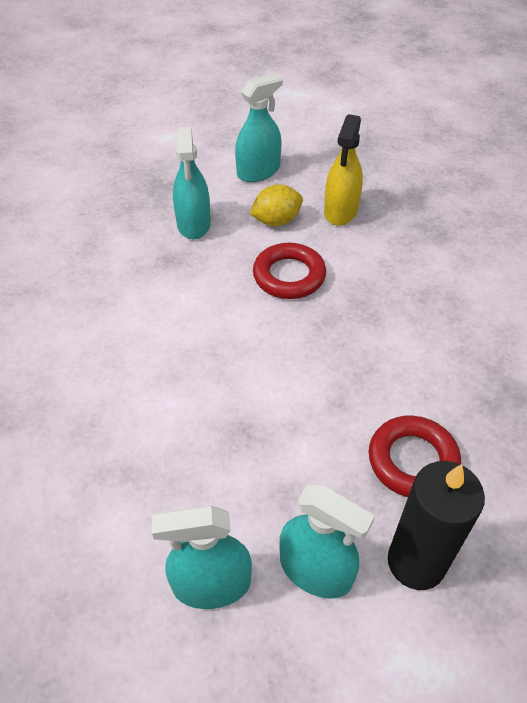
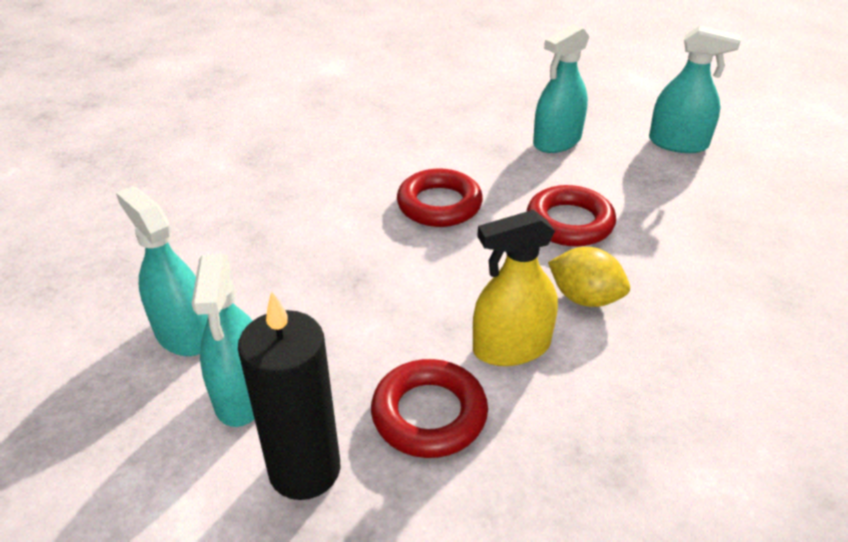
camera: 55 degrees right, 10 degrees down
(202, 331) = (439, 204): none -> red ring
(276, 221) = (629, 183): yellow lemon -> yellow lemon (585, 298)
(341, 211) = (706, 215): yellow spray bottle -> yellow spray bottle (511, 347)

